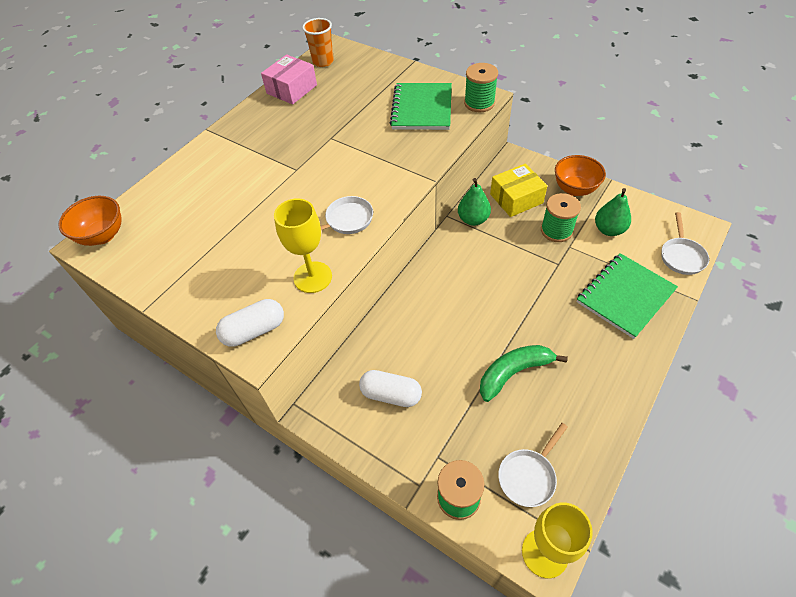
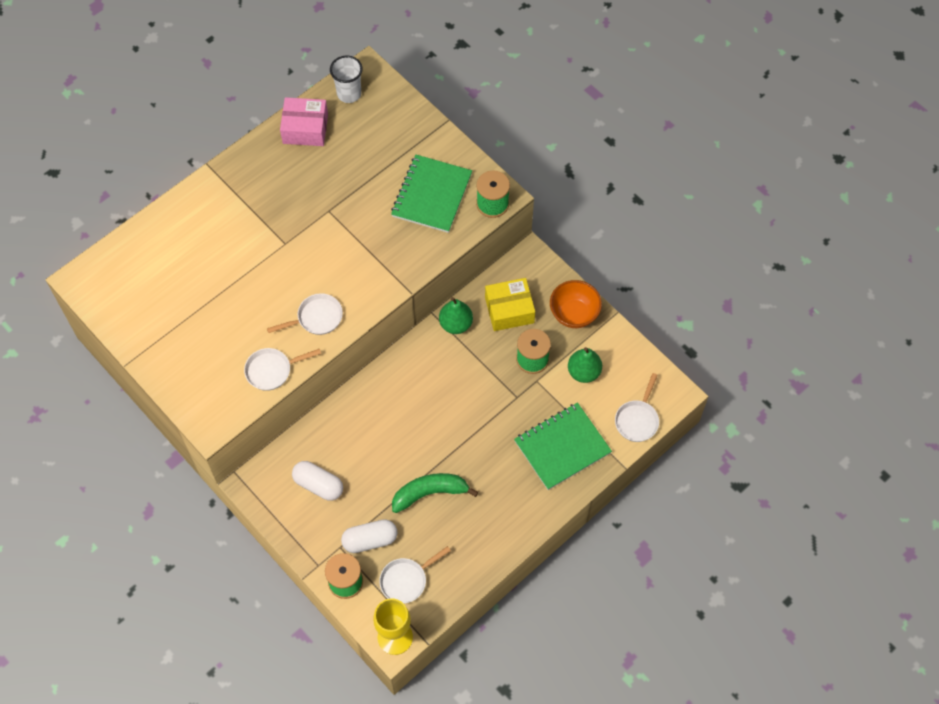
camera: 10 degrees right, 10 degrees up
(103, 235) = (95, 275): orange bowl -> none
(254, 330) = (213, 409): white capsule -> white capsule (370, 540)
(291, 89) = (305, 128): pink box -> pink box turned 45 degrees clockwise
(312, 277) = (272, 370): yellow goblet -> white pan
(323, 61) = (349, 94): orange cup -> white cup

